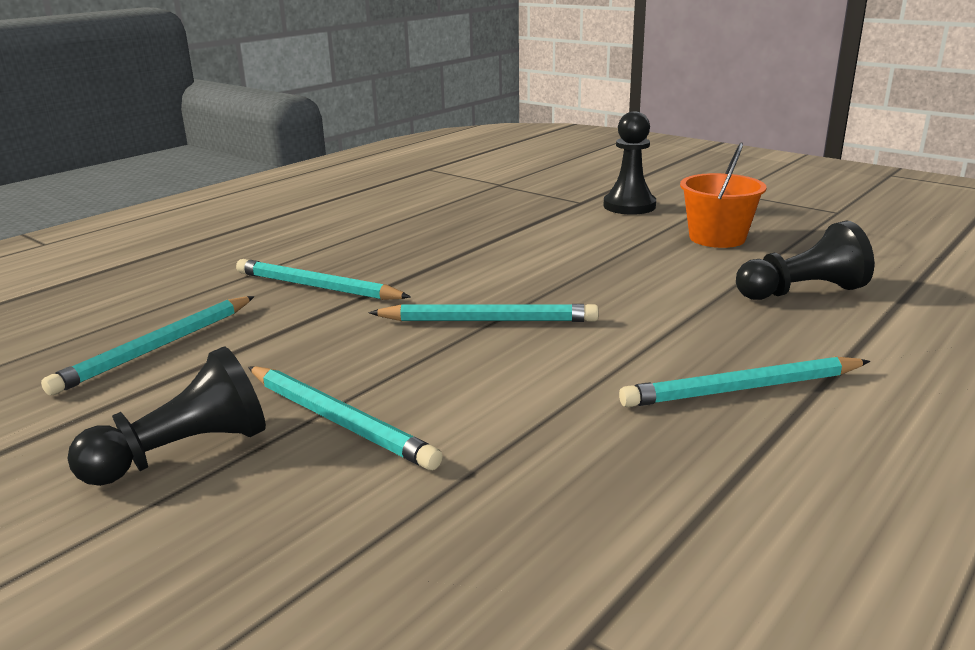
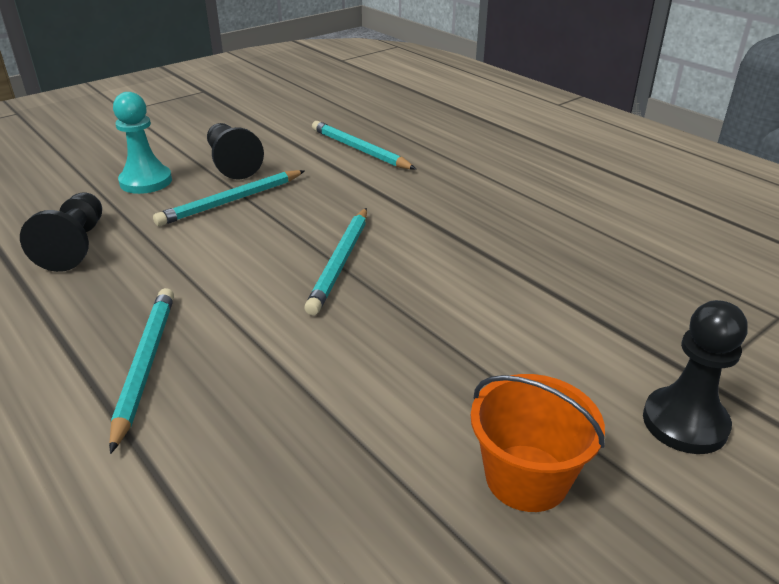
camera: 100 degrees right, 10 degrees up
(252, 538) = (146, 181): none -> turquoise pawn
(317, 287) = (440, 195): turquoise pencil -> none
(802, 292) = (309, 492): black pawn -> black pawn (75, 246)

